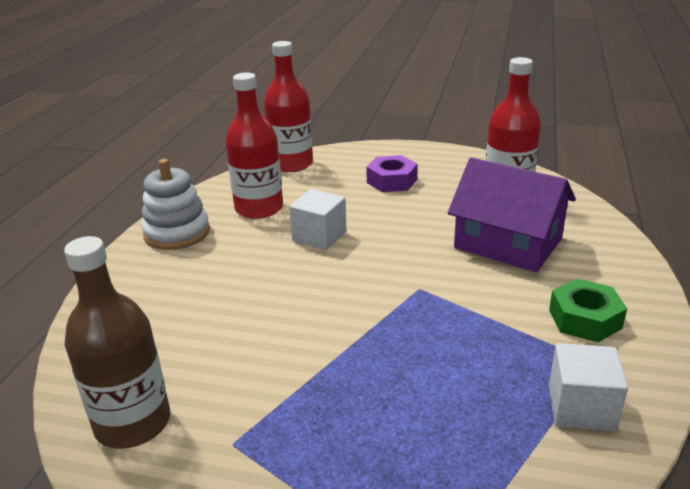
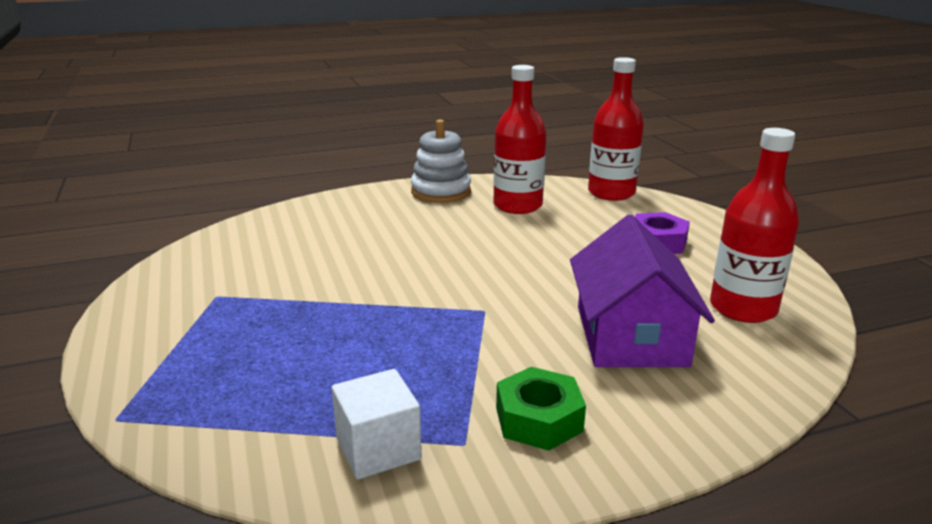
camera: 55 degrees right, 5 degrees down
(133, 423) = (214, 257): brown bottle -> none
(319, 236) = (509, 242): white cube -> none

